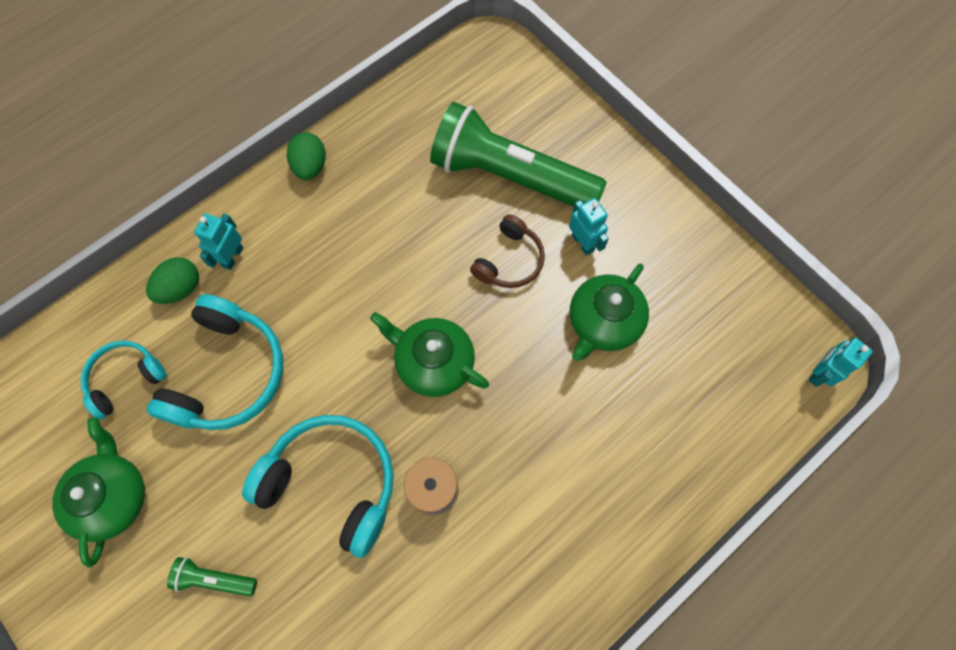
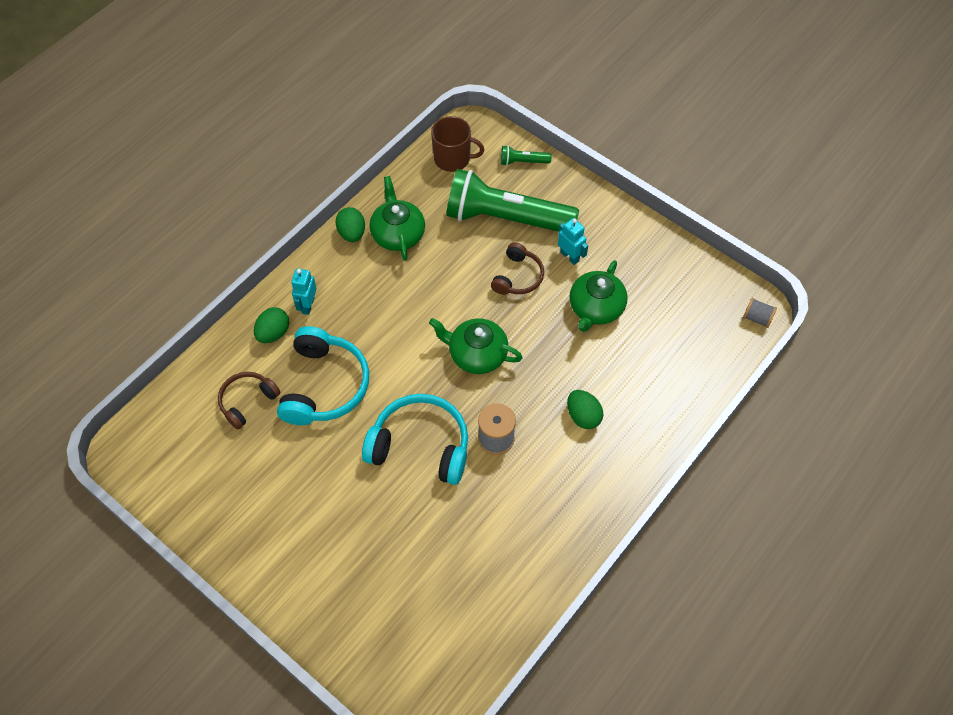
camera: 10 degrees left, 10 degrees down
(112, 496) = (259, 481): green teapot -> green teapot (398, 234)
(125, 379) = (247, 401): turquoise headphones -> brown headphones
(214, 579) = (349, 522): green flashlight -> green flashlight (523, 162)
(459, 84) = (453, 159): none -> brown mug
(557, 478) = (583, 416): none -> green egg
(819, 373) = (757, 318): turquoise robot -> grey spool

